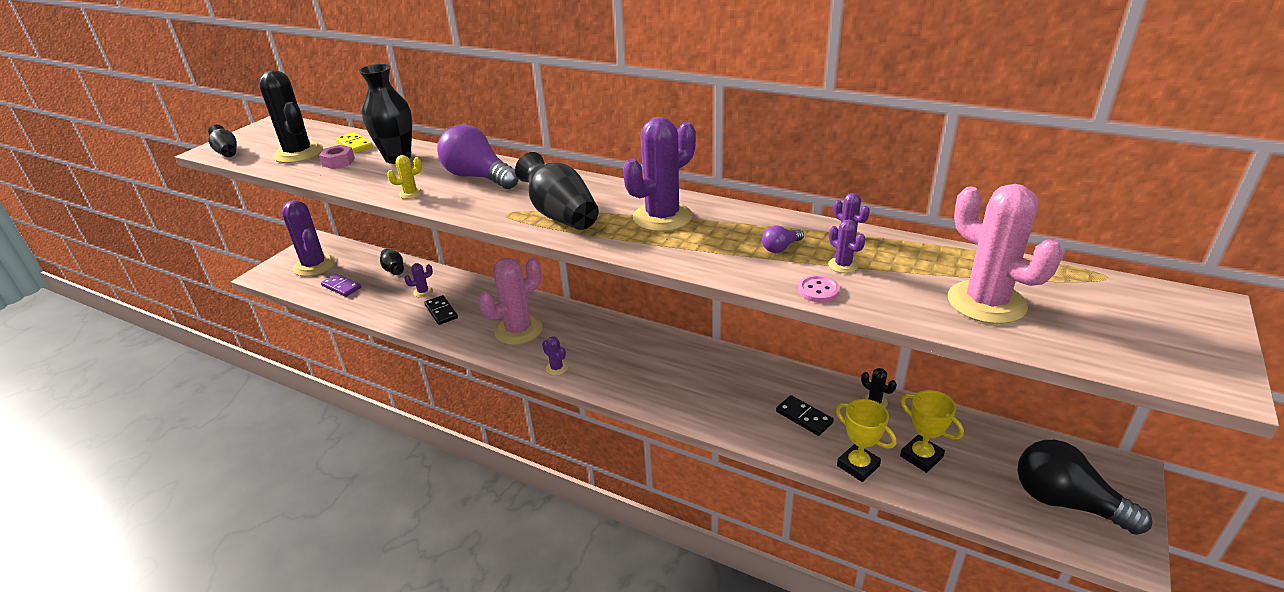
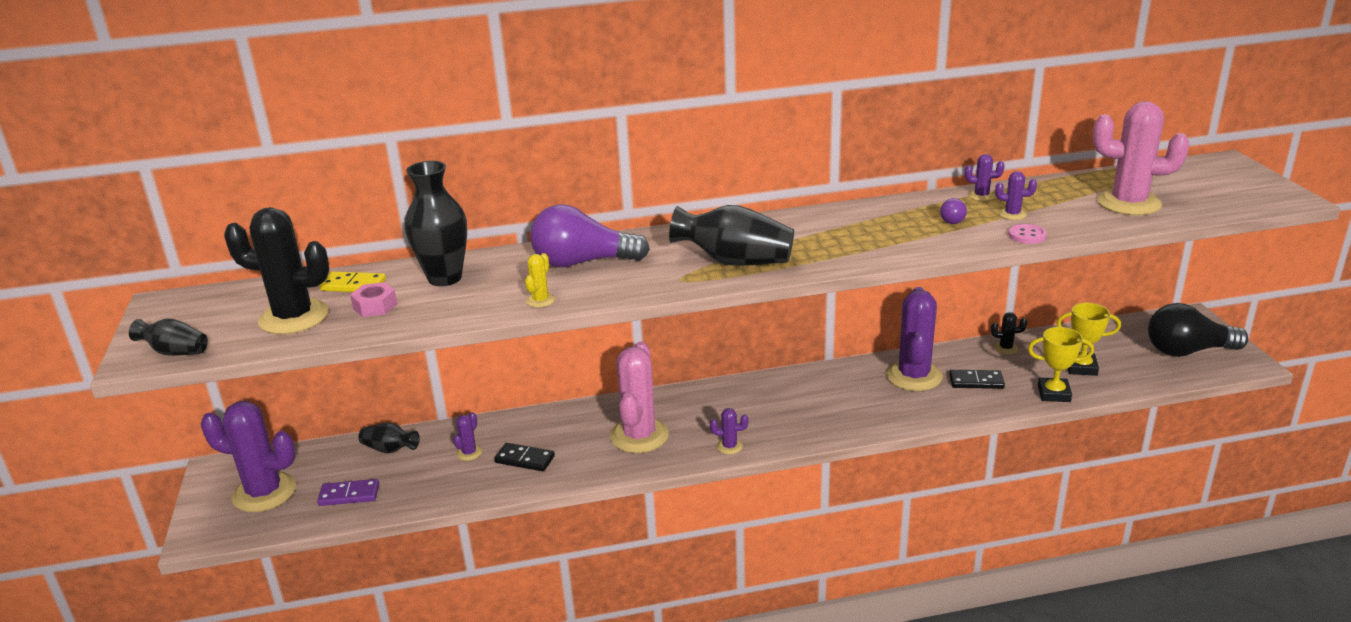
camera: 40 degrees left, 5 degrees down
(662, 217) = (825, 232): purple cactus -> purple cactus (914, 376)

